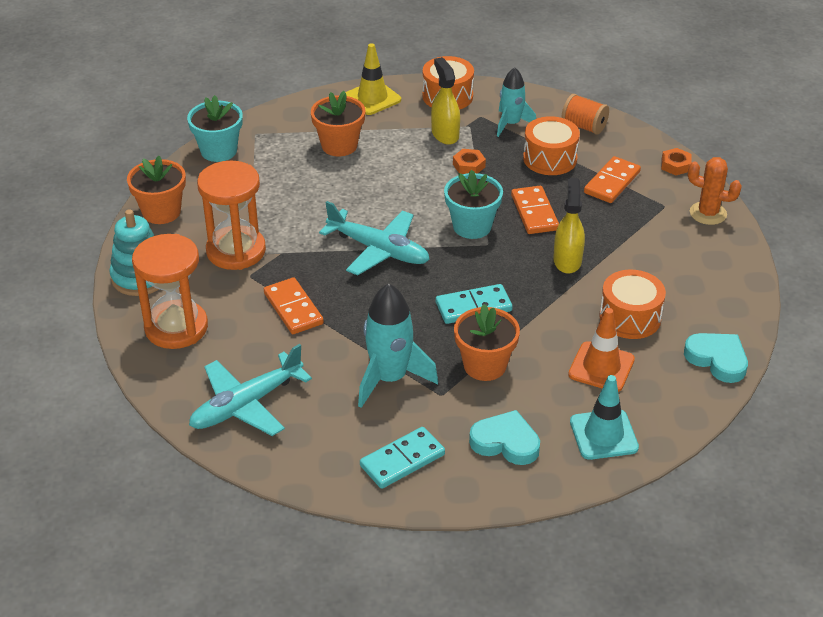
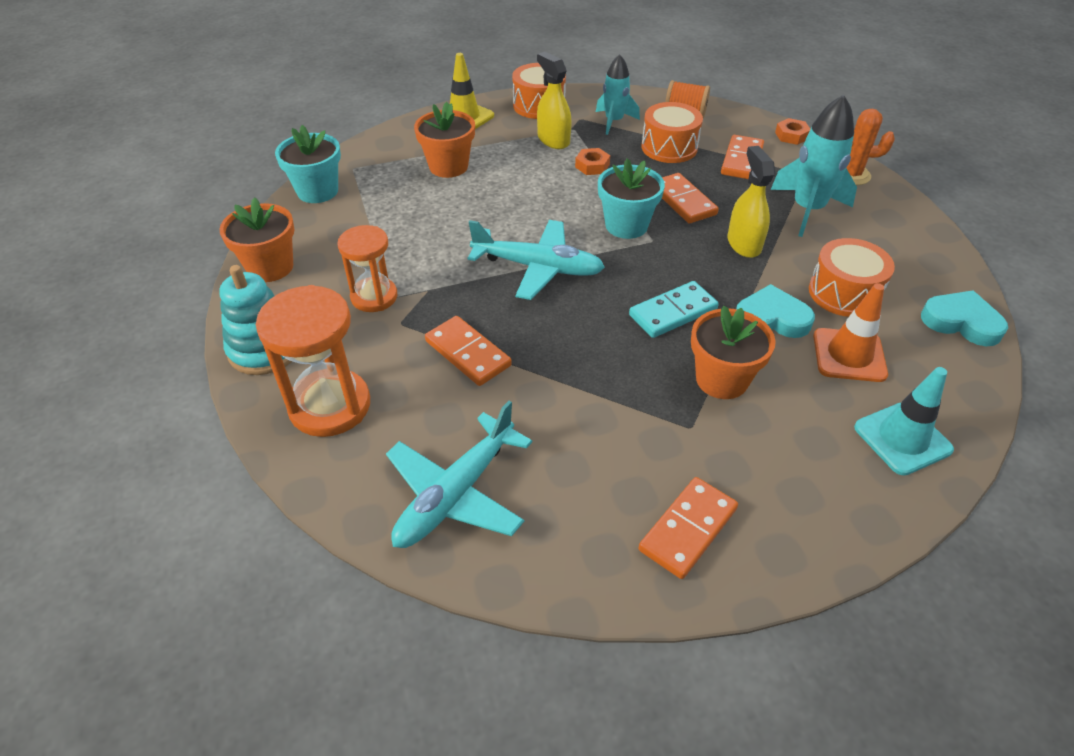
camera: 15 degrees left, 5 degrees up
(236, 251) = (374, 297): orange hourglass -> orange hourglass, size x0.66
(390, 378) = (620, 419): turquoise rocket -> turquoise rocket (807, 210)
(402, 460) = (688, 529): turquoise domino -> orange domino
(505, 442) = (798, 474): turquoise heart -> turquoise heart (771, 318)

